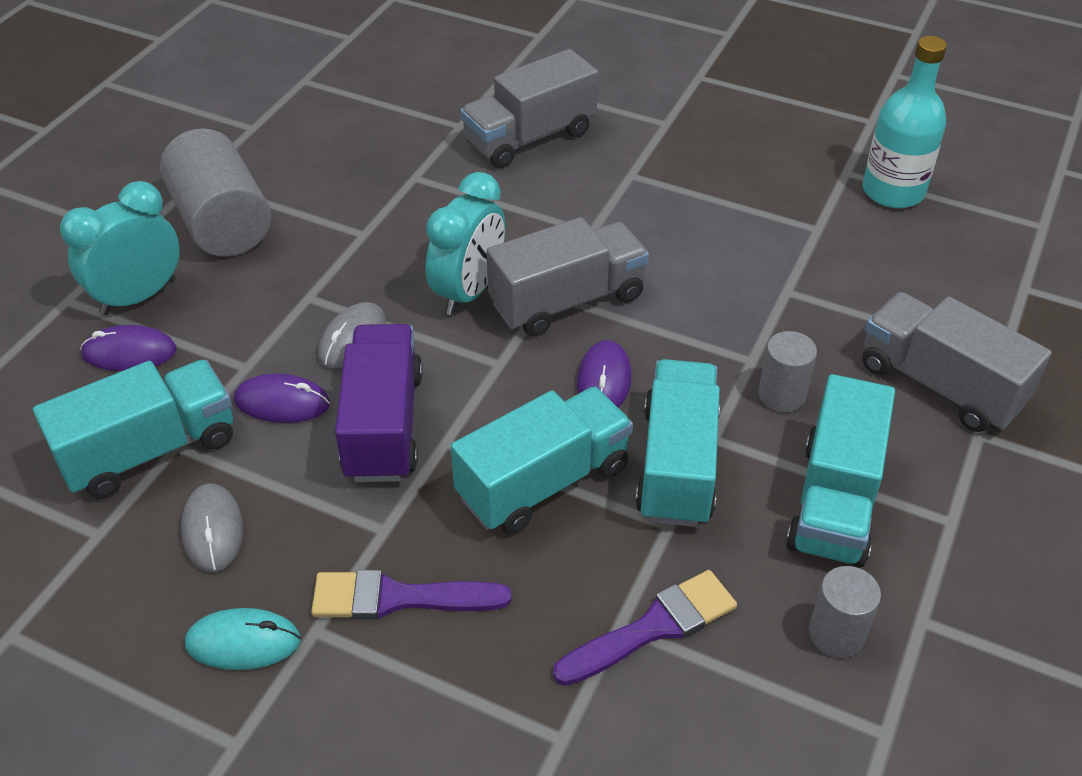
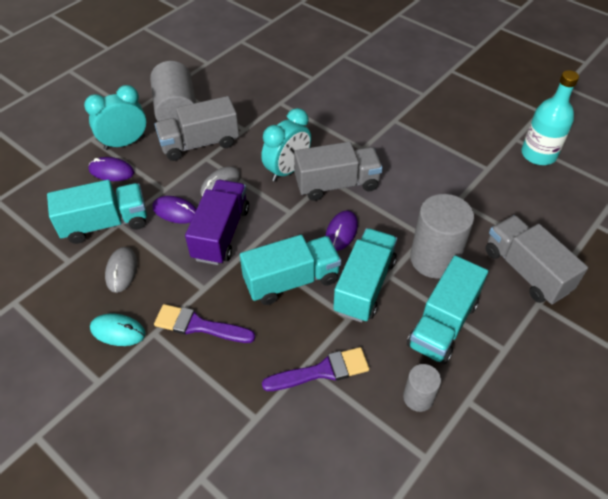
camera: 15 degrees right, 5 degrees up
(529, 137) = (347, 90): grey truck -> grey truck (200, 143)
(782, 395) = (434, 259): grey cylinder -> grey cylinder, size x1.88

